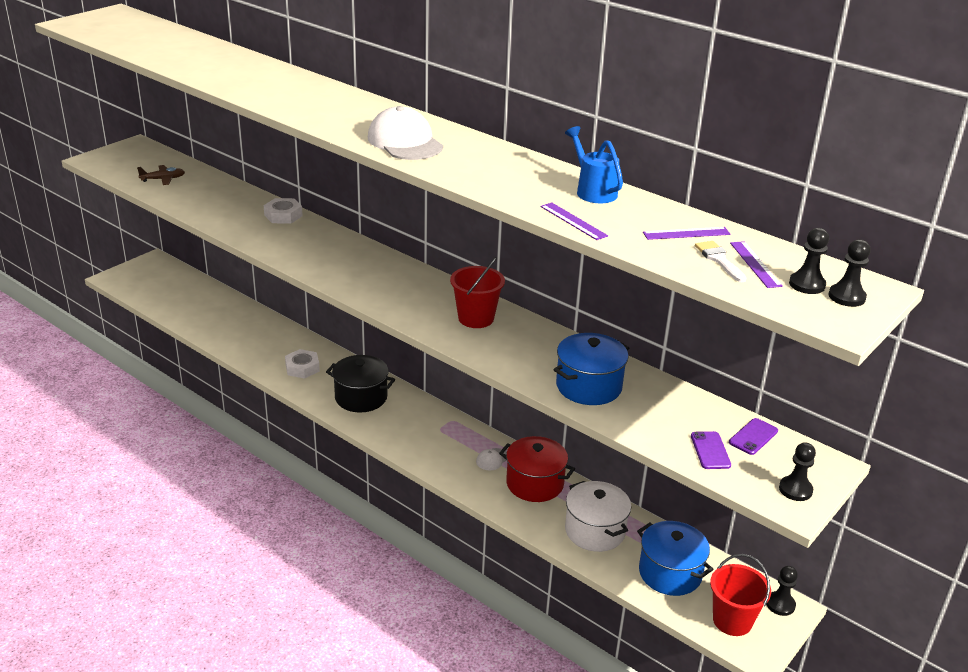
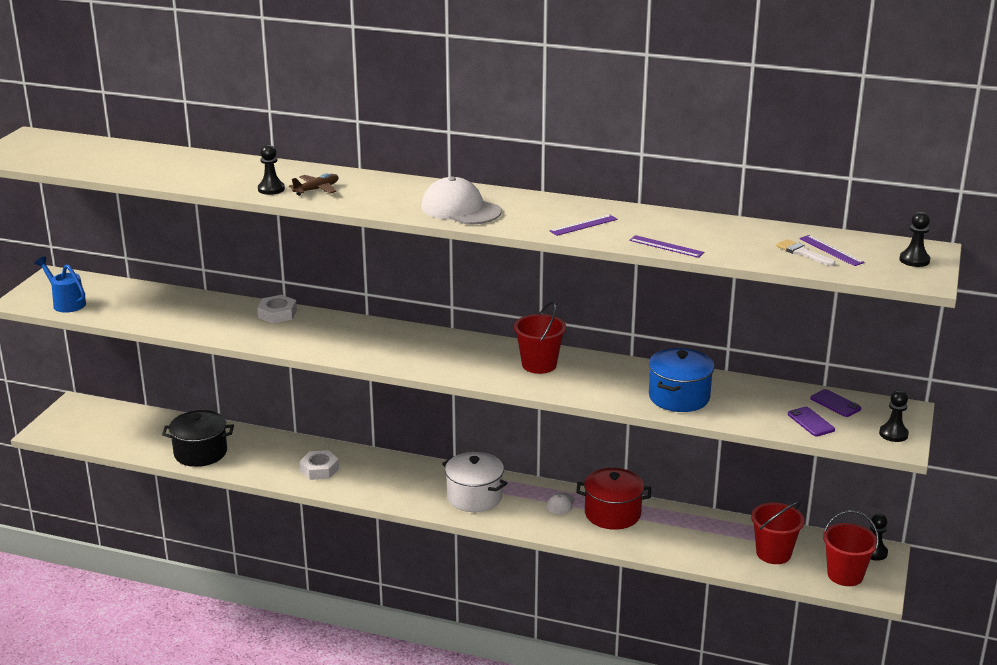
camera: 20 degrees left, 5 degrees down
(163, 179) = (118, 305): brown plane -> brown plane (316, 189)
(361, 397) = (398, 482): black pot -> black pot (200, 453)
(593, 191) = (658, 219): blue watering can -> blue watering can (66, 303)
(595, 531) = (690, 538): white pot -> white pot (474, 497)
(670, 573) = (773, 553): blue pot -> red bucket
(686, 233) = (760, 238): purple ruler -> purple ruler (583, 225)
(753, 437) = (835, 404): purple phone -> purple phone turned 60 degrees counterclockwise
(807, 284) = (880, 257): black pawn -> black pawn (271, 189)

